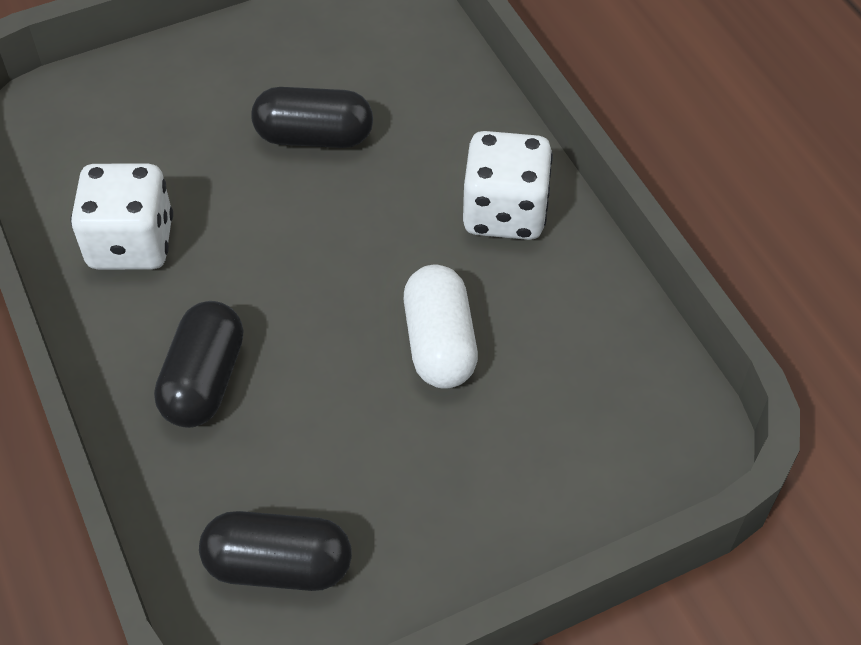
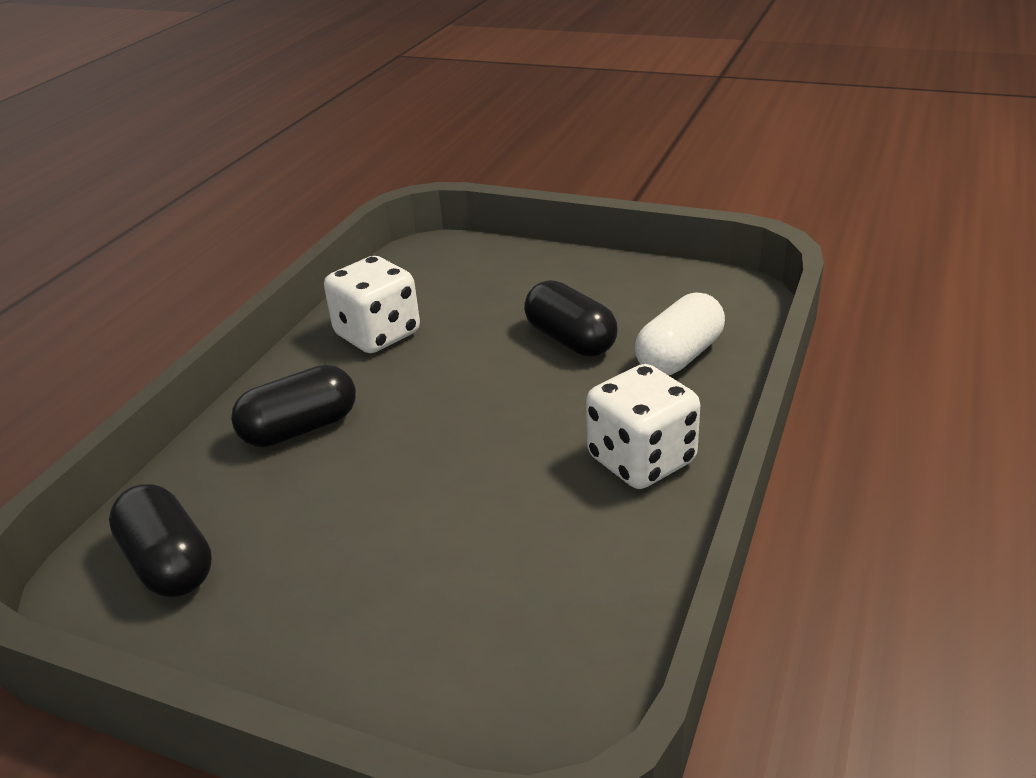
camera: 50 degrees right, 20 degrees down
(439, 343) = (468, 510): white capsule -> white capsule (679, 356)

